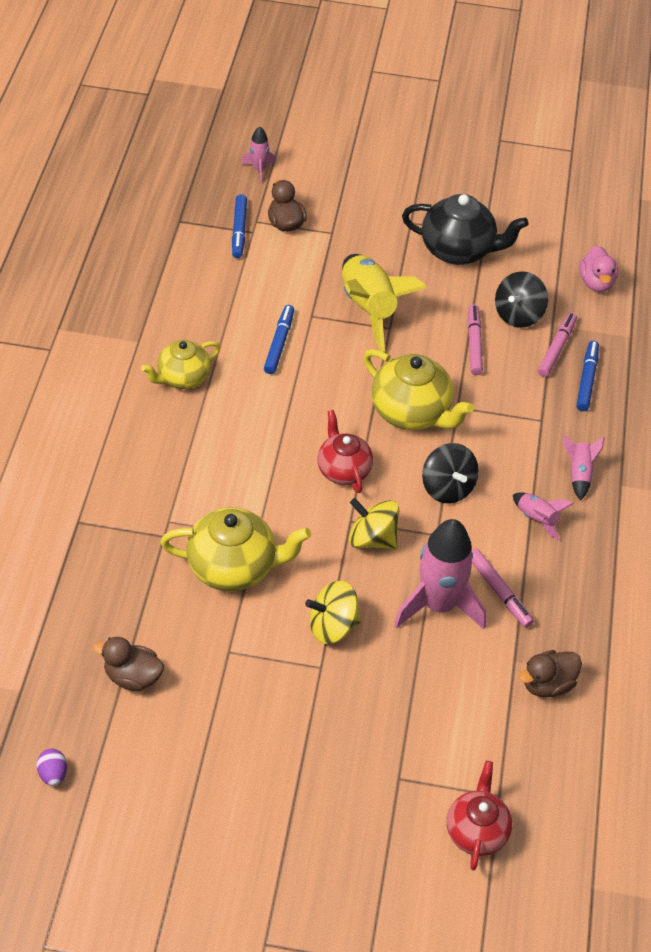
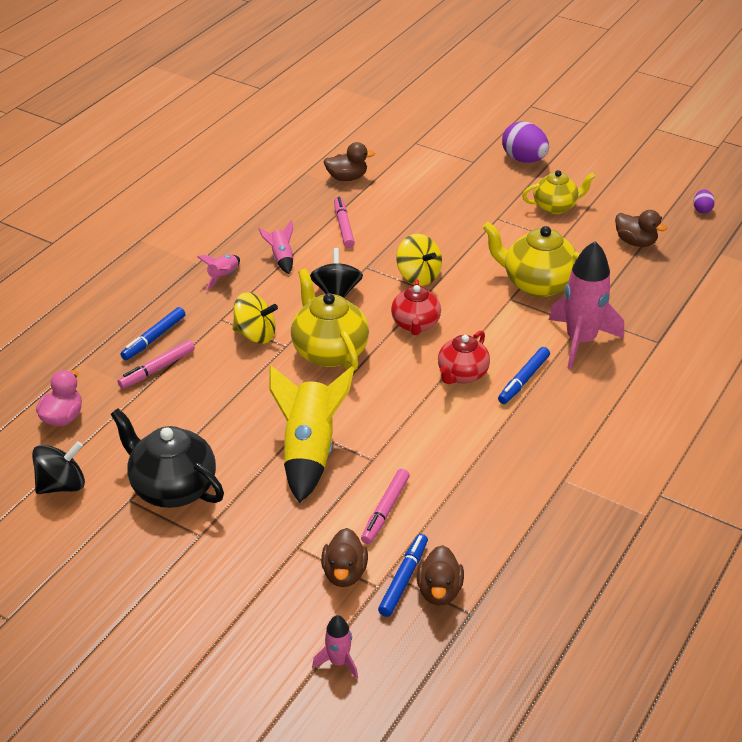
camera: 155 degrees left, 10 degrees down
(183, 378) = (529, 432): yellow teapot -> yellow teapot (555, 207)
(208, 229) = (439, 591): none -> brown duck
(279, 343) = (419, 440): blue marker -> blue marker (523, 380)
(330, 808) = (524, 159): none -> purple egg
(332, 626) = (477, 236): yellow spinning top -> yellow spinning top (255, 334)
(439, 605) = (393, 229): pink rocket -> pink rocket (580, 341)
(474, 344) = (230, 392): pink marker -> pink marker (385, 510)
(476, 831) = (439, 133): red teapot -> red teapot (462, 374)
(518, 315) = (166, 407): black spinning top -> black spinning top (62, 485)

